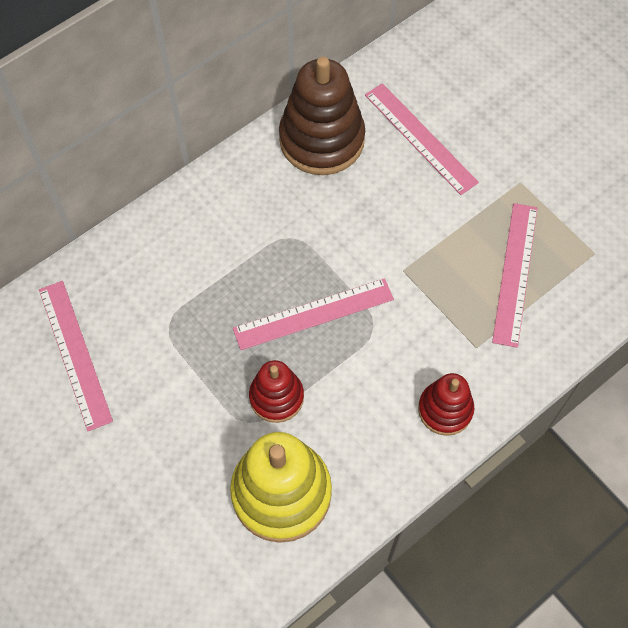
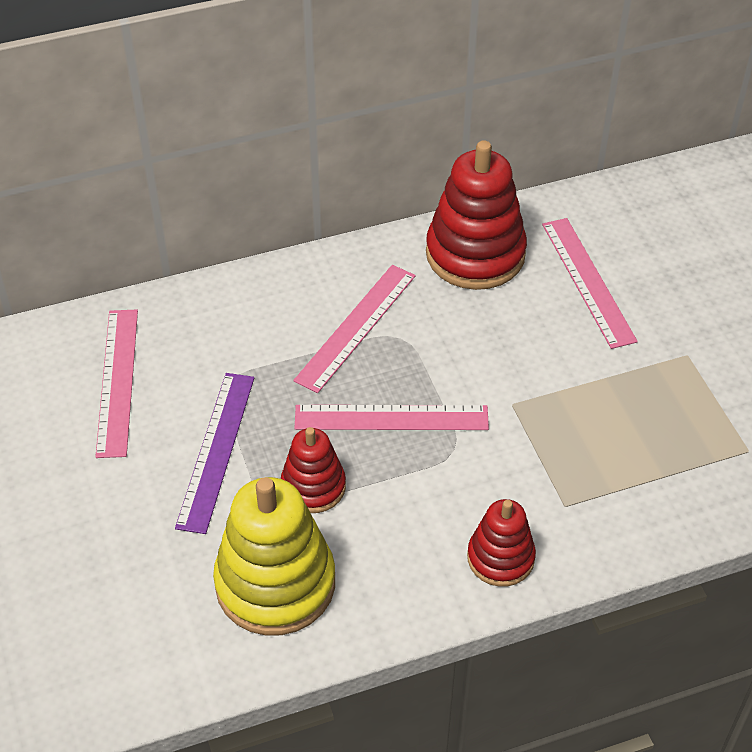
camera: 20 degrees right, 15 degrees down
(184, 390) = (216, 450): none -> purple ruler
(322, 140) = (475, 254): brown stacking toy -> red stacking toy
(515, 273) = (643, 444): pink ruler -> pink ruler (356, 327)

